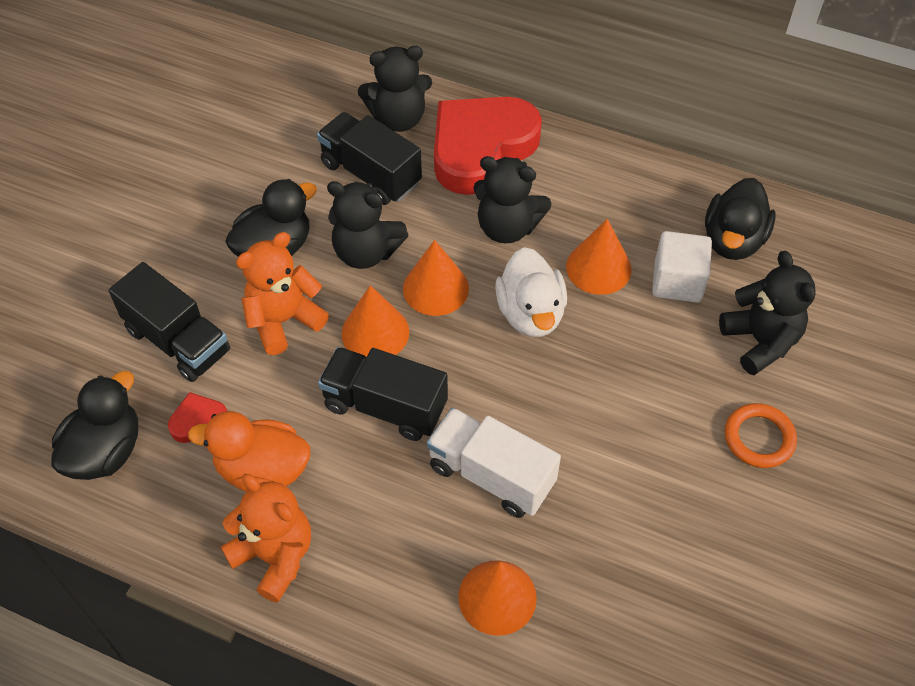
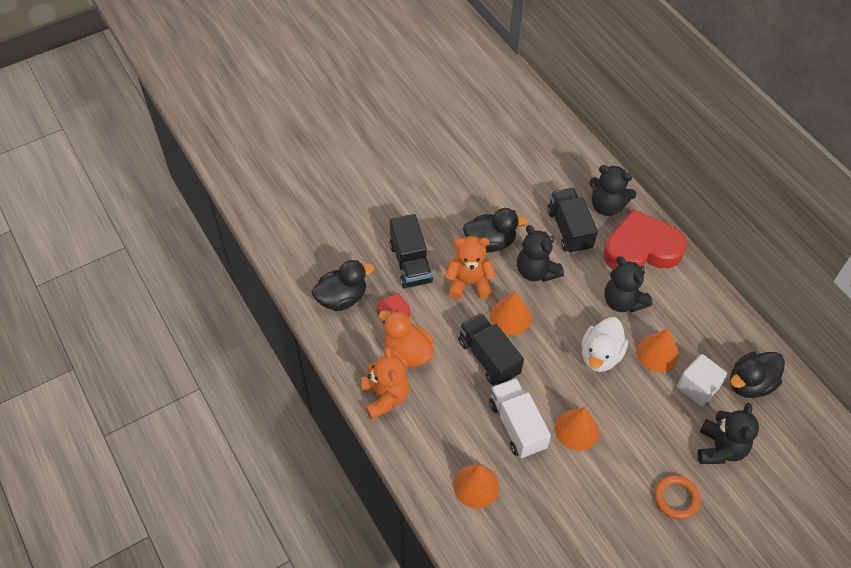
camera: 35 degrees right, 0 degrees up
(435, 288) = (559, 312): orange cone -> orange cone (577, 430)

